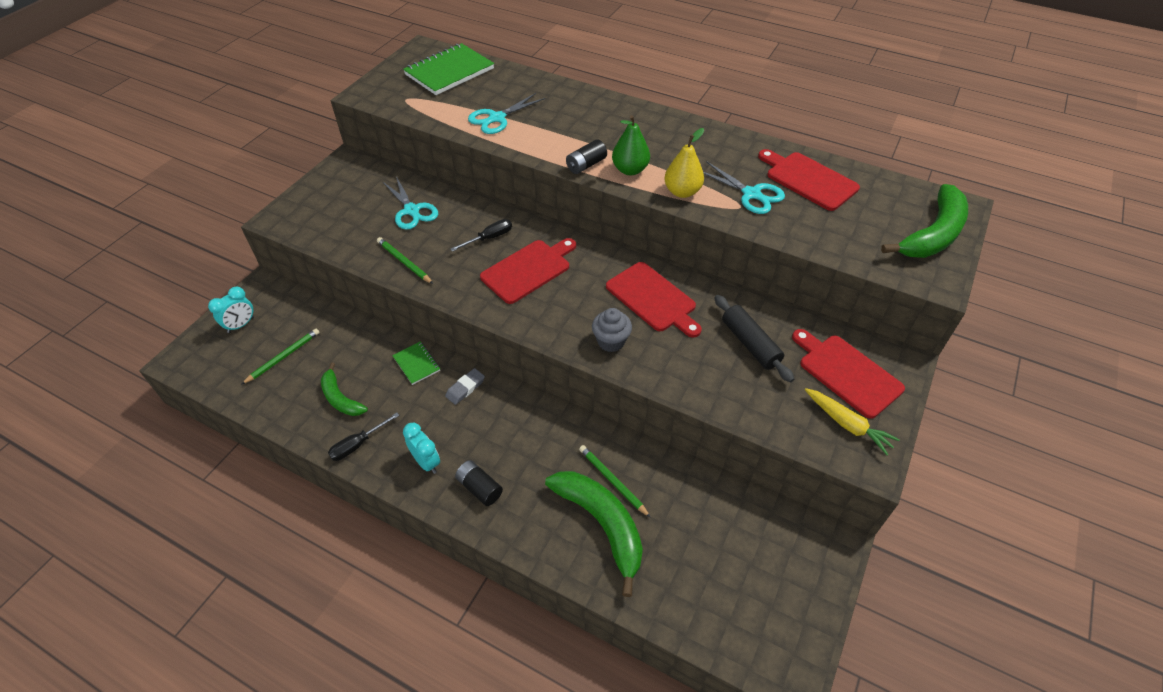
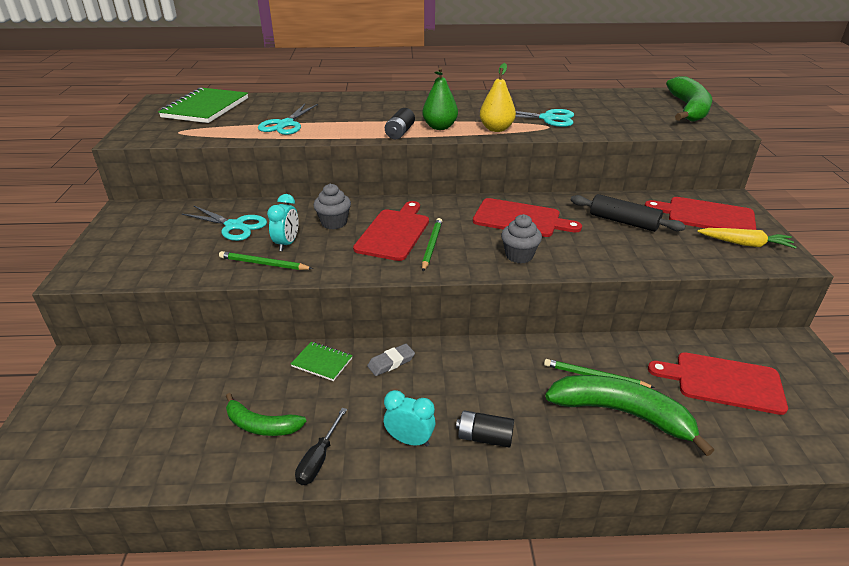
camera: 30 degrees left, 15 degrees down
(241, 325) = (73, 407): turquoise clock -> turquoise clock (287, 244)
(283, 357) = (155, 416): green pencil -> green pencil (431, 246)
(465, 388) = (391, 362): grey eraser -> grey eraser turned 45 degrees clockwise
(489, 238) = (334, 223): black screwdriver -> grey cupcake
(808, 180) = (575, 103): red cutting board -> red cutting board (723, 382)

